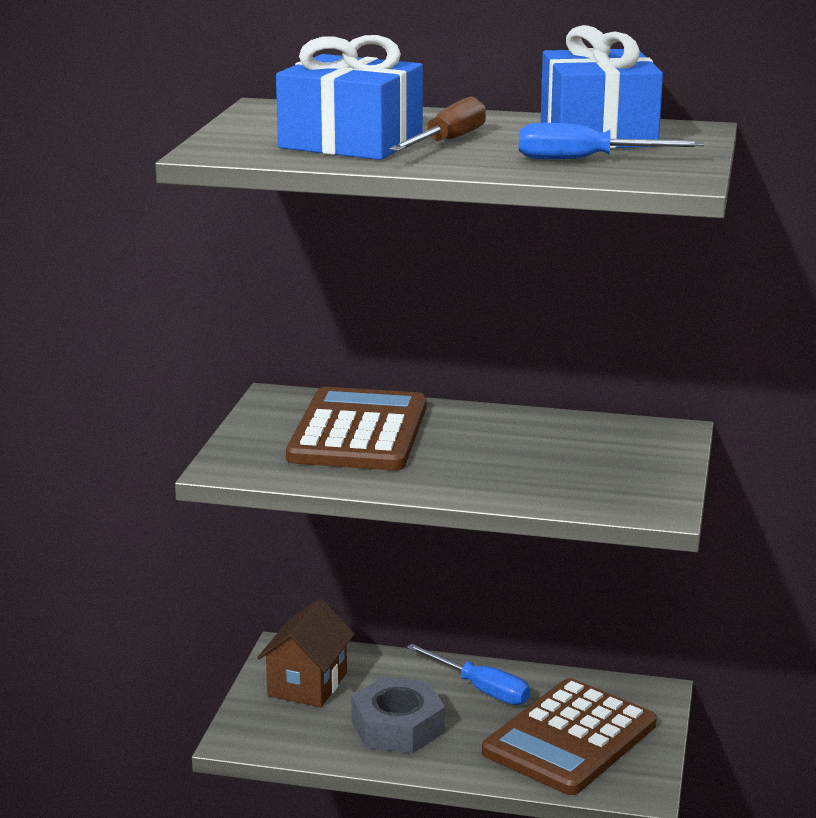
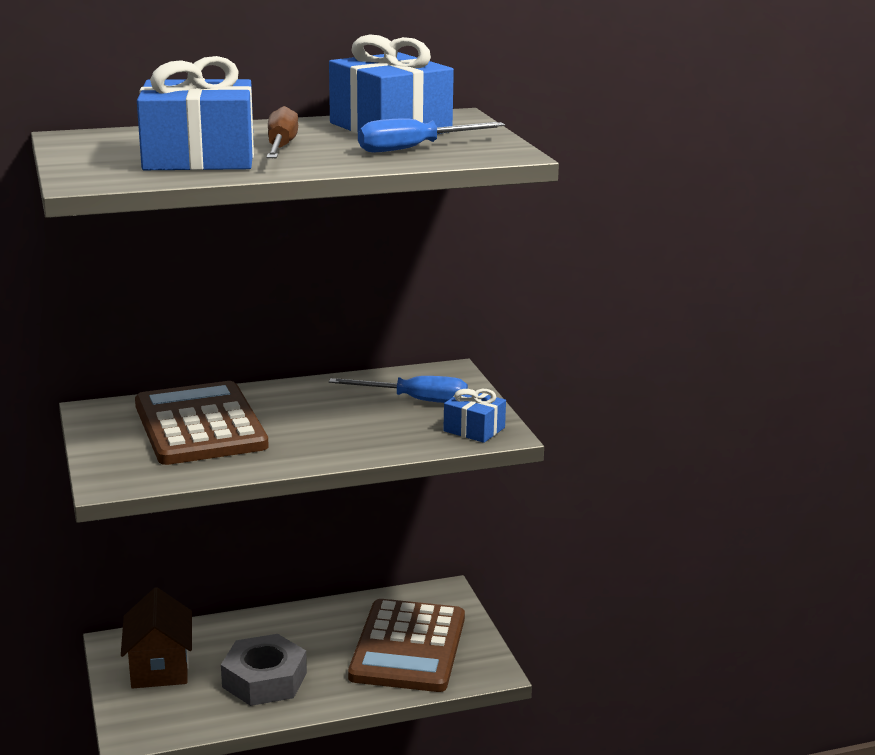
camera: 30 degrees left, 0 degrees up
(481, 689) = (309, 629): blue screwdriver -> blue screwdriver (415, 400)
(636, 498) = (474, 429): none -> blue gift

